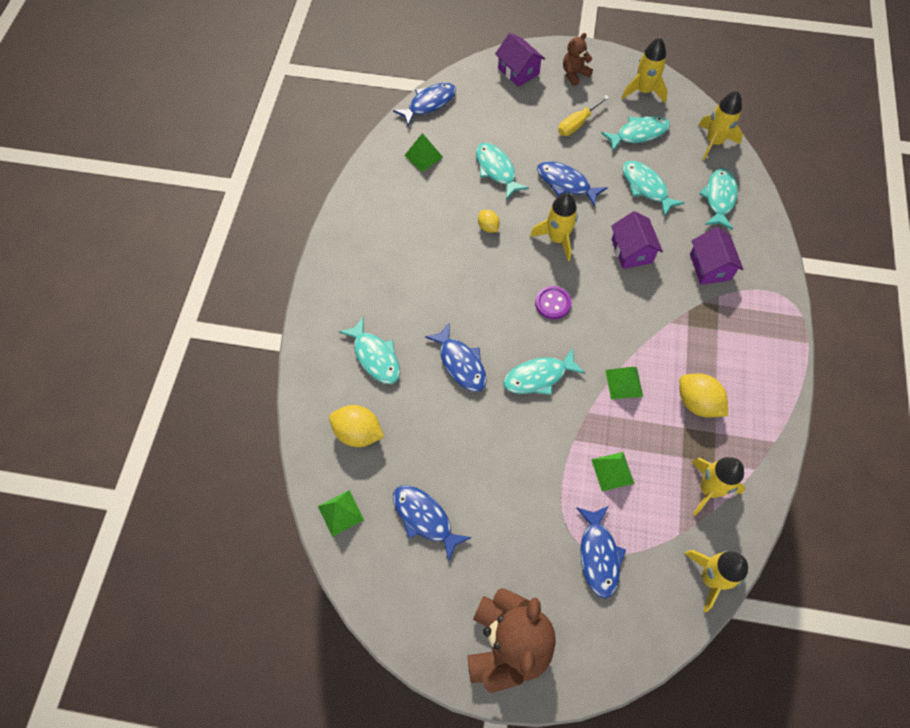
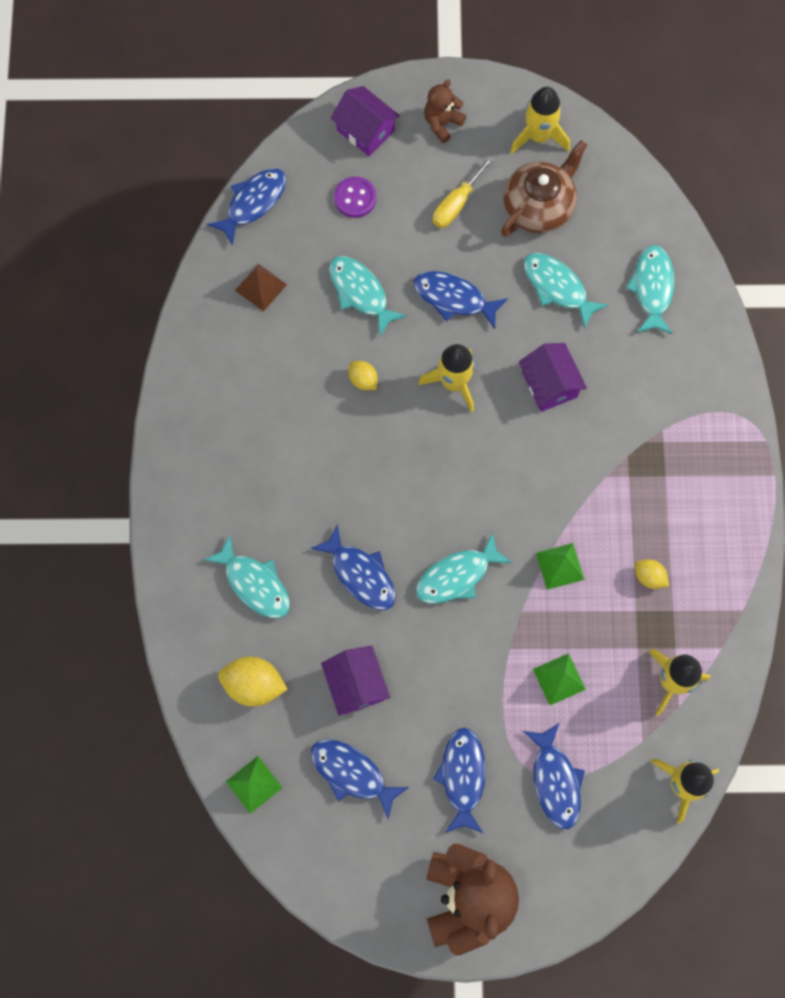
camera: 10 degrees left, 10 degrees up
(423, 156) = (261, 287): green pyramid -> brown pyramid
(518, 537) = (462, 777): none -> blue fish
(553, 303) = (460, 474): purple button -> purple button (355, 198)
(638, 134) = (539, 206): turquoise fish -> brown teapot
(697, 403) = (649, 577): yellow lemon -> yellow lemon, size x0.58
(710, 267) = (648, 391): purple house -> purple house (356, 684)
(714, 142) = (638, 203): yellow rocket -> none

